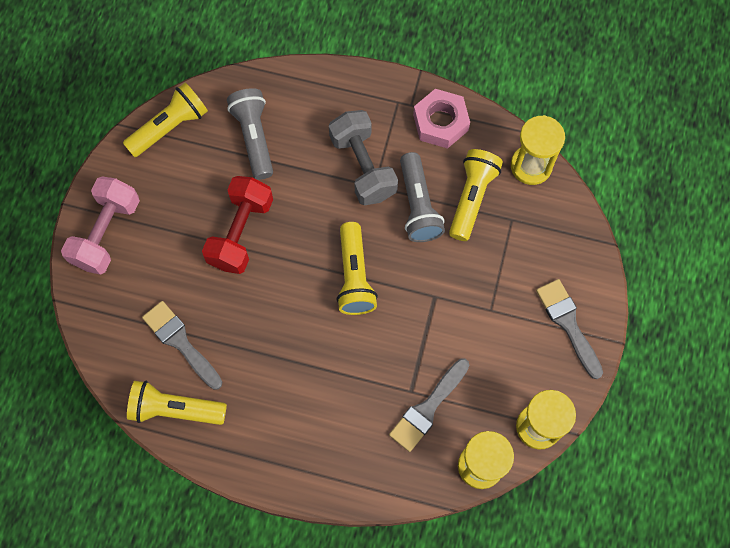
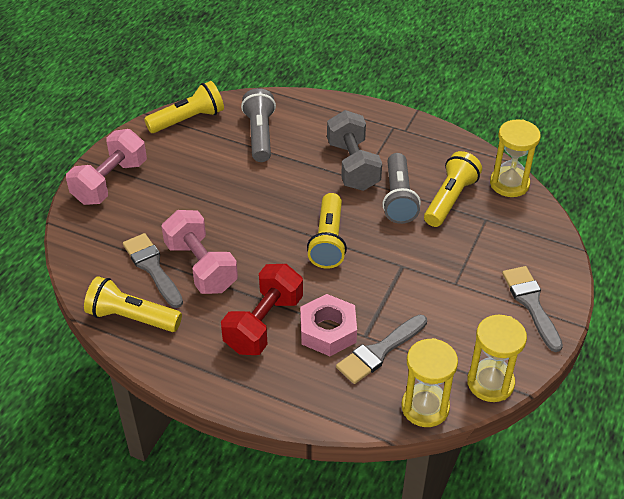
camera: 10 degrees right, 25 degrees down
(230, 332) = (201, 266): none -> pink dumbbell
(240, 232) = (230, 197): red dumbbell -> red dumbbell (263, 324)
(440, 122) = (429, 145): pink nut -> pink nut (328, 331)

